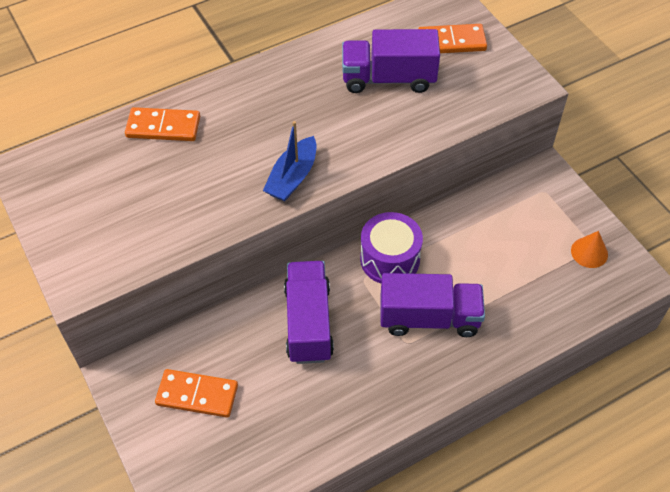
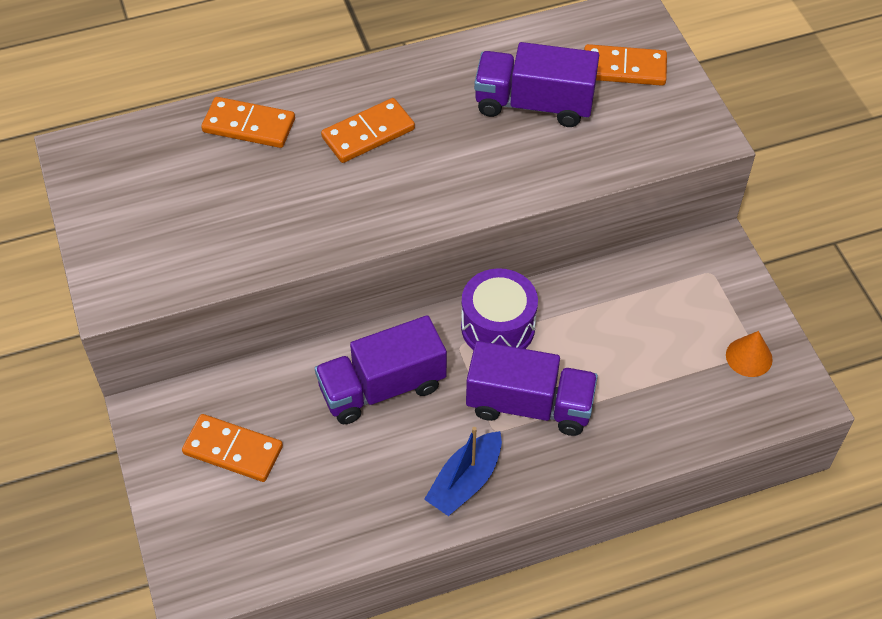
camera: 10 degrees right, 0 degrees up
(262, 119) = (368, 133): none -> orange domino
(292, 177) = (389, 209): blue boat -> blue boat (465, 481)
(308, 323) = (382, 387): purple truck -> purple truck turned 120 degrees counterclockwise

